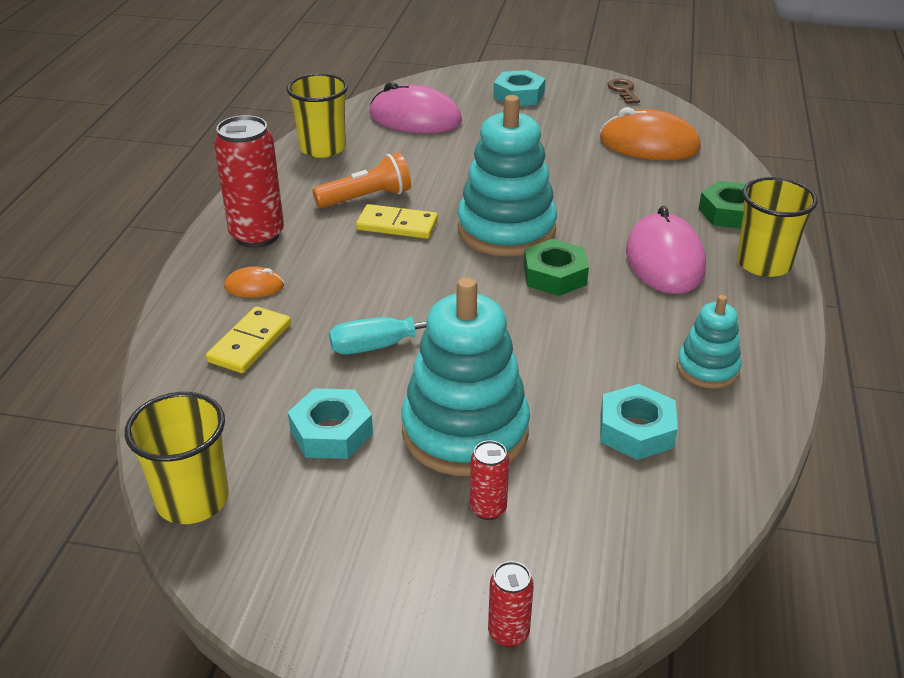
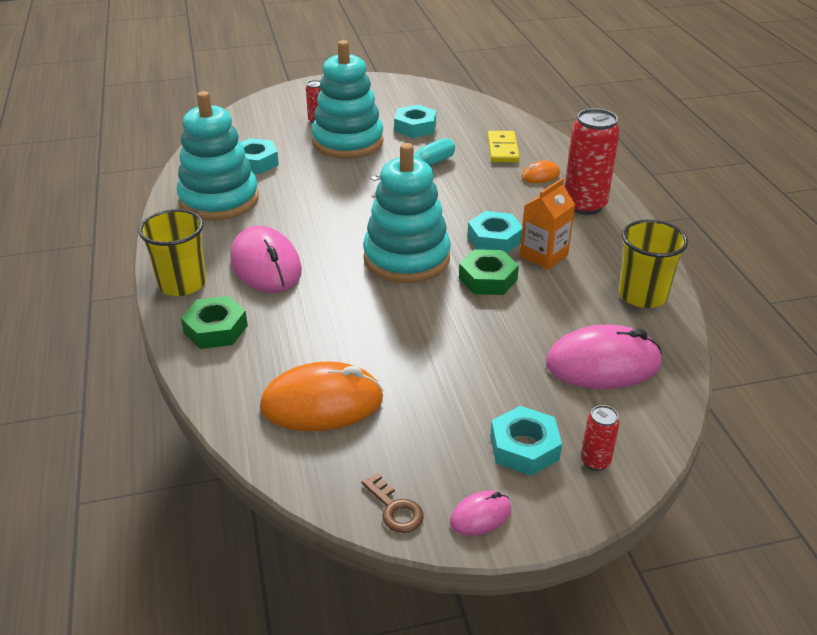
camera: 155 degrees right, 0 degrees up
(192, 499) = (451, 96): yellow cup -> none
(366, 198) = (543, 256): orange flashlight -> orange carton
(397, 225) = (494, 239): yellow domino -> turquoise nut
(508, 633) = (287, 94): red can -> red can (595, 461)
(554, 275) = (346, 232): green nut -> green nut (488, 279)
(572, 78) = (480, 516): none -> pink mouse
(707, 368) = (219, 200): turquoise stacking toy -> turquoise stacking toy, size x1.92

